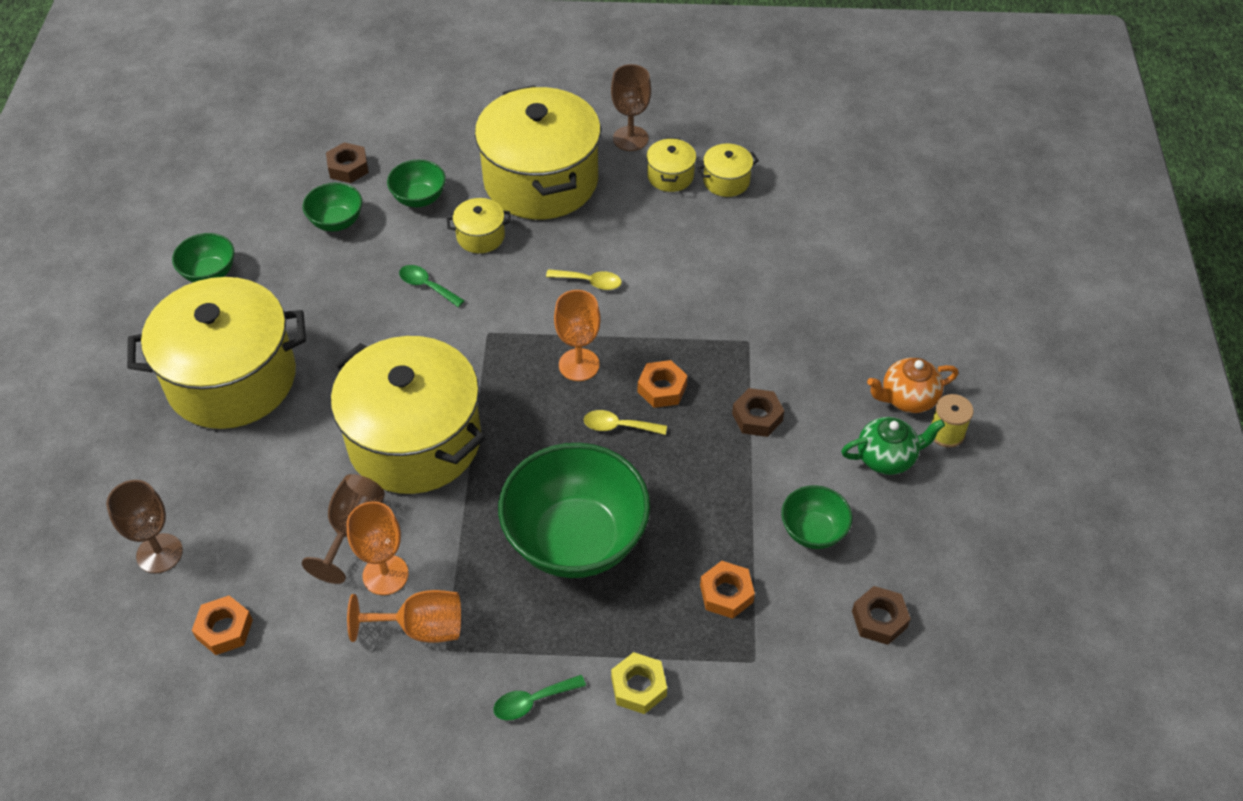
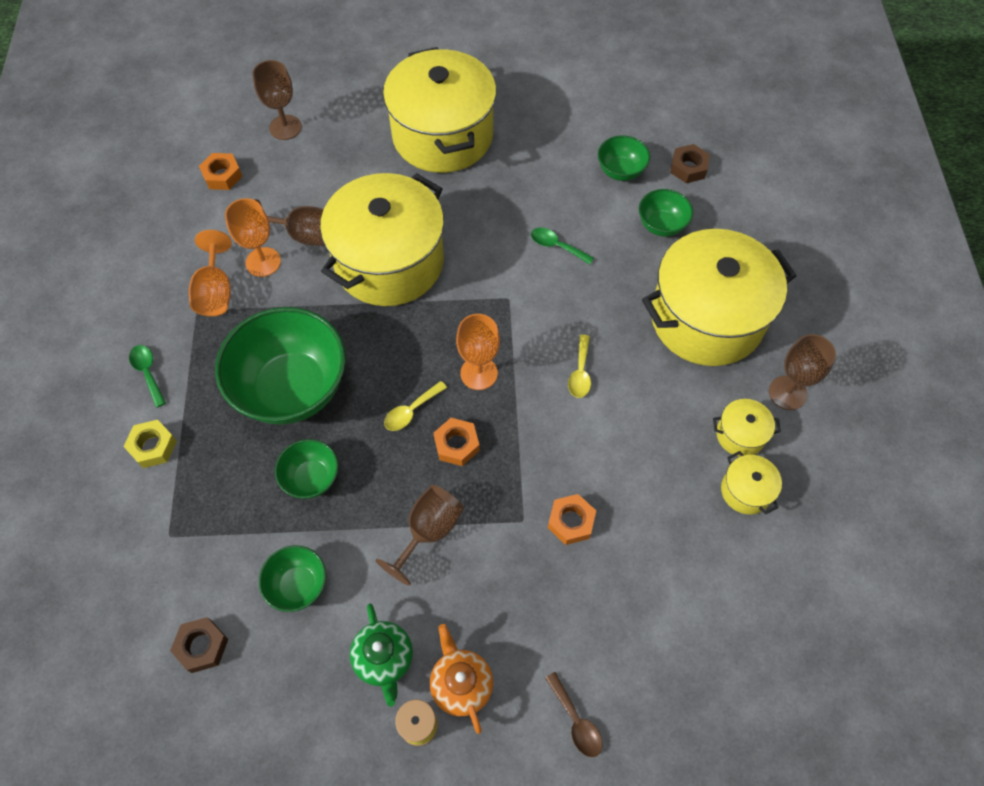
camera: 85 degrees right, 10 degrees up
(209, 273) = (548, 100): green bowl -> green bowl (311, 478)
(426, 286) = (556, 246): green spoon -> green spoon turned 90 degrees counterclockwise
(480, 236) = (623, 278): yellow pot -> none
(618, 426) = (411, 411): yellow spoon -> yellow spoon turned 135 degrees counterclockwise
(726, 594) = (235, 510): orange nut -> orange nut (571, 522)
(757, 417) = (428, 531): brown nut -> brown goblet
(935, 319) = (576, 721): none -> brown spoon

